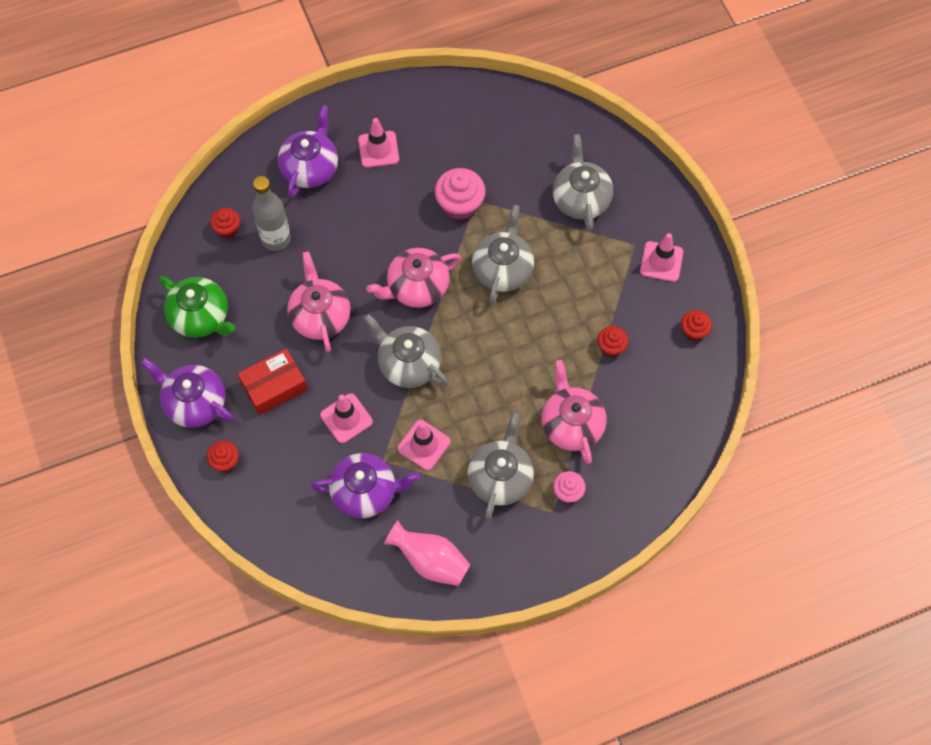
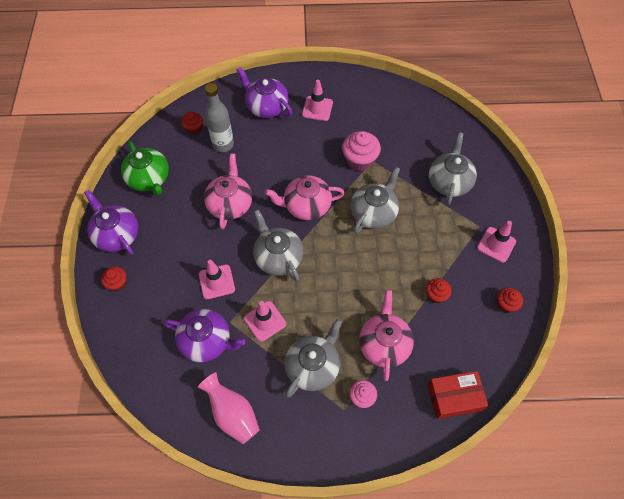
camera: 20 degrees right, 5 degrees down
(274, 386) = (176, 242): red box -> red box (454, 397)
(310, 168) = (266, 107): purple teapot -> purple teapot turned 90 degrees counterclockwise

